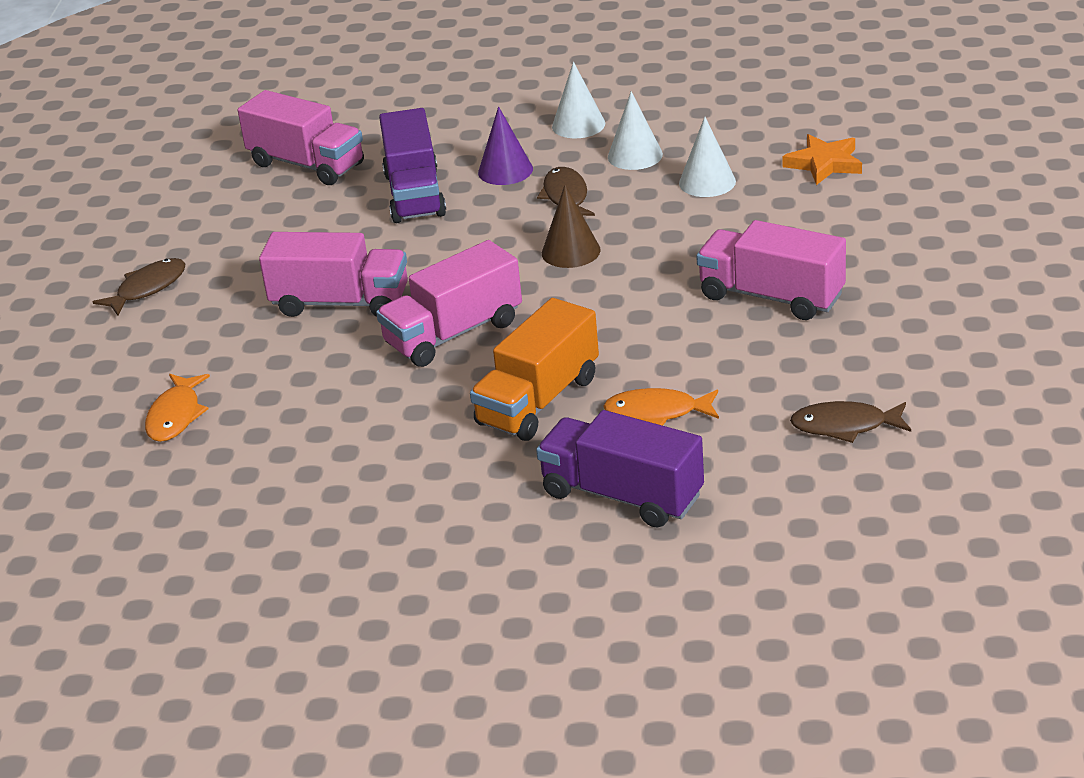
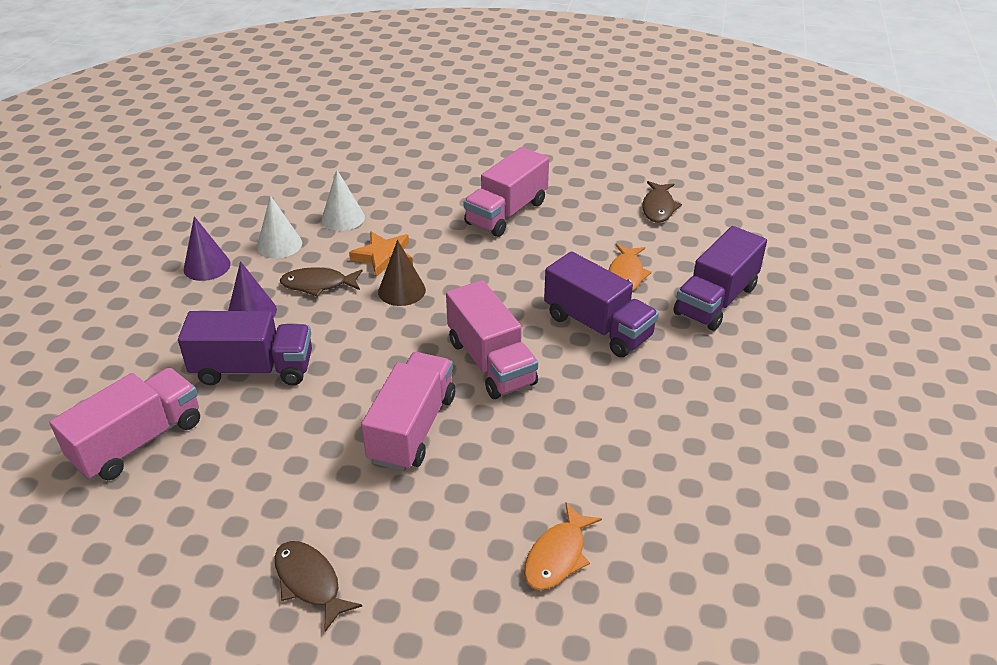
camera: 85 degrees left, 5 degrees up
(176, 416) = (557, 556): orange fish -> orange fish turned 105 degrees clockwise
(538, 401) = (597, 326): orange truck -> purple truck
(578, 125) = (207, 266): white cone -> purple cone
(824, 164) = (352, 170): orange star -> orange star (383, 257)

